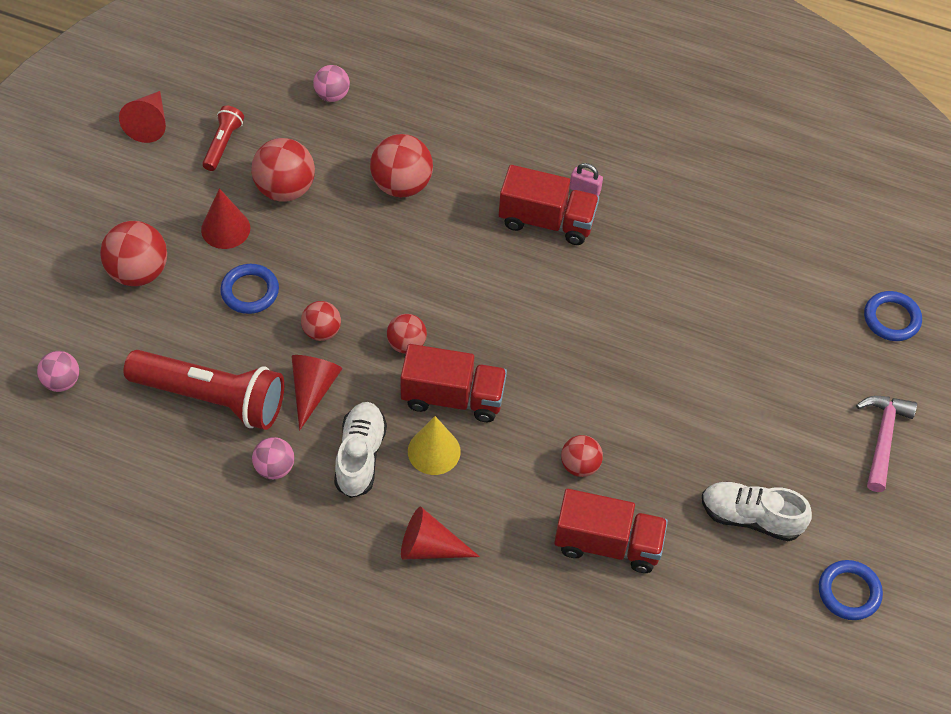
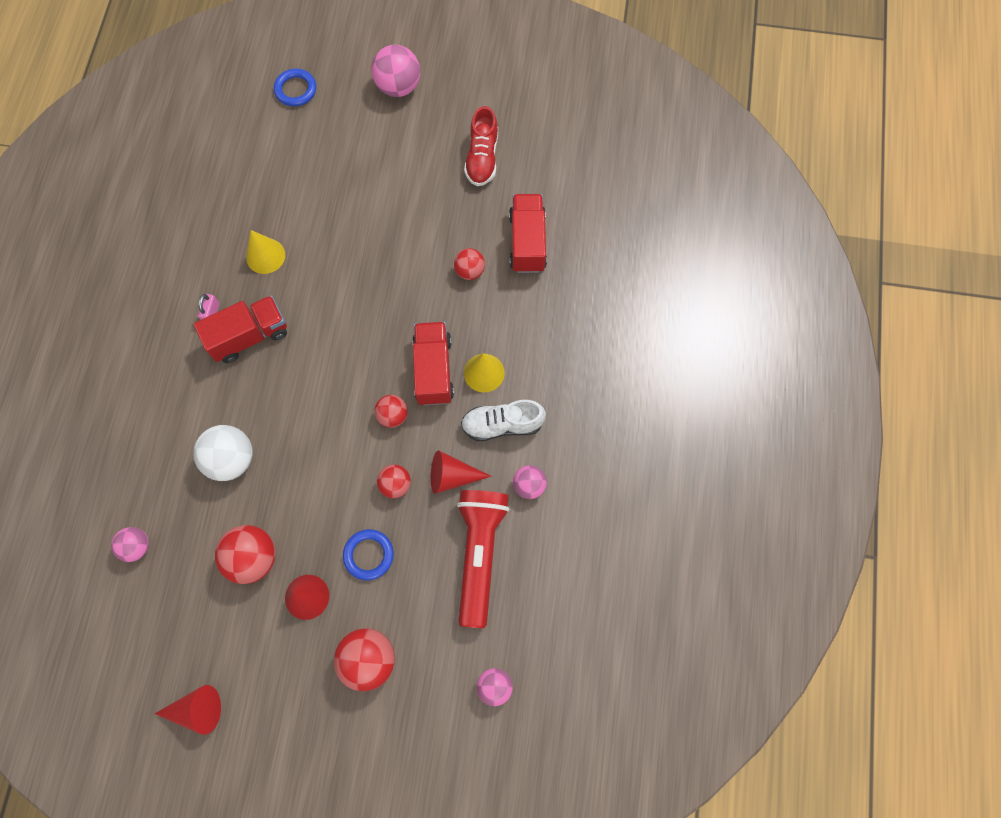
camera: 100 degrees left, 15 degrees up
(223, 144) = (211, 630): red flashlight -> none
(401, 185) = (231, 459): red ball -> white ball
(429, 547) = (563, 357): red cone -> none
(546, 221) = (249, 336): red truck -> red truck turned 60 degrees clockwise
(649, 251) = (265, 256): none -> yellow cone
(751, 517) = (482, 158): white shoe -> red shoe
(849, 592) = (521, 95): blue ring -> none
(883, 438) = (398, 87): pink hammer -> pink ball

